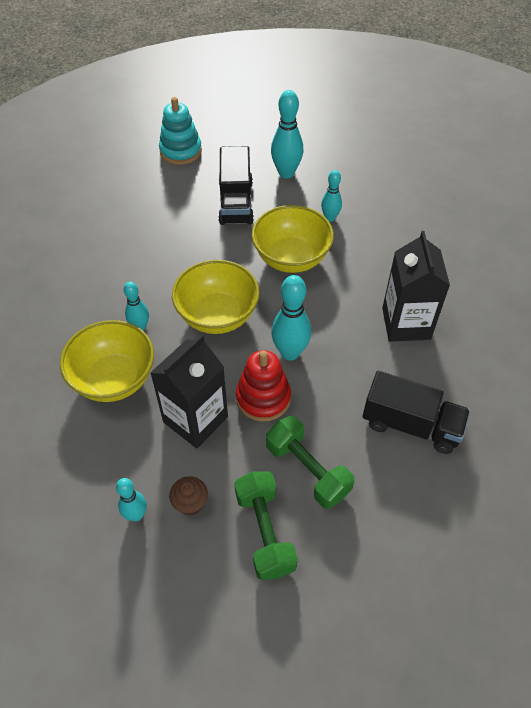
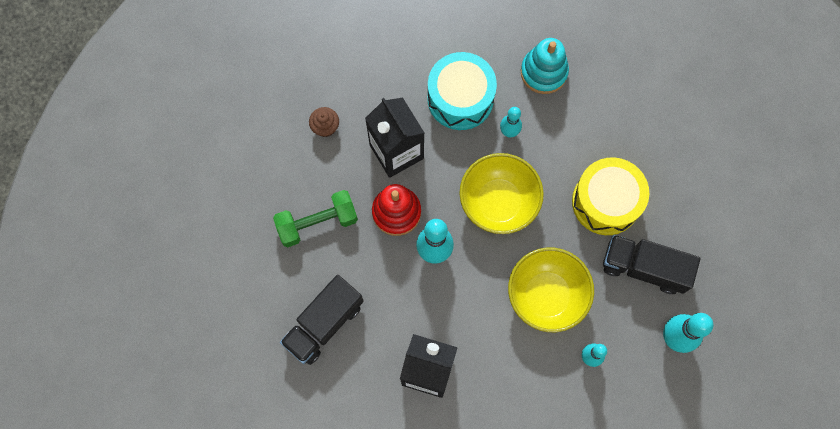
camera: 110 degrees right, 20 degrees up
(114, 379) = (460, 98): yellow bowl -> turquoise drum
(136, 515) = (331, 87): turquoise bowling pin -> none
(180, 151) = (745, 235): turquoise stacking toy -> turquoise stacking toy (543, 72)
(186, 239) = (606, 202): none -> yellow drum
(265, 532) = (281, 173): green dumbbell -> none

